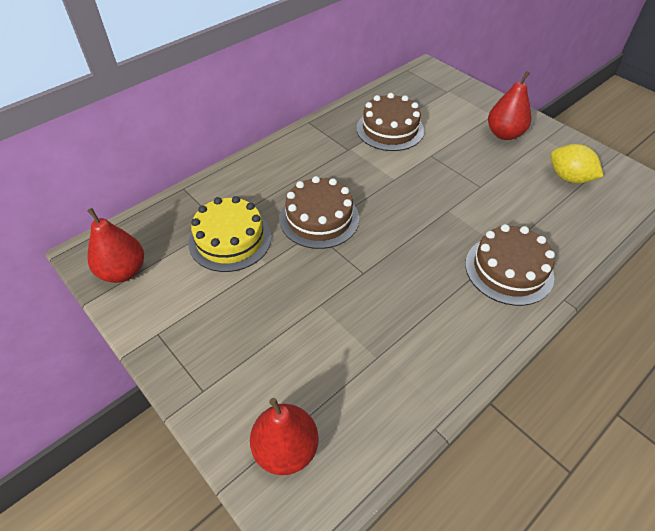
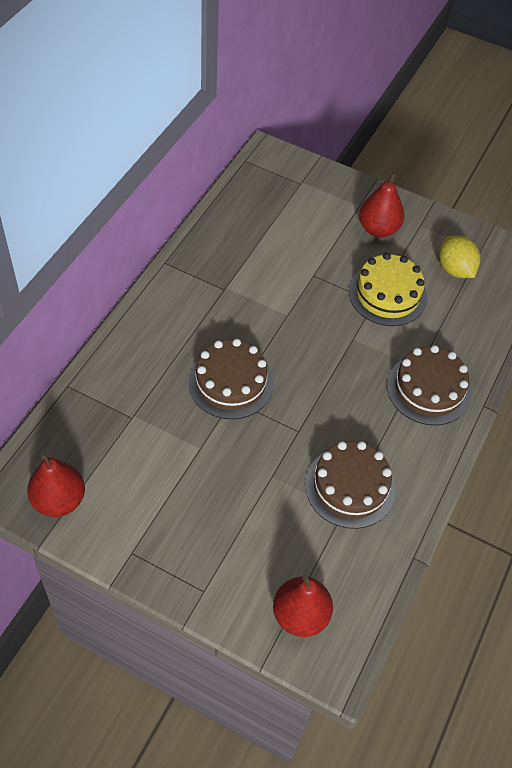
camera: 25 degrees left, 5 degrees up
(230, 239) = (151, 432): yellow cake -> yellow cake (387, 294)
(390, 129) = (258, 251): brown cake -> brown cake (350, 487)
(569, 178) = (455, 269): yellow lemon -> yellow lemon turned 45 degrees clockwise

